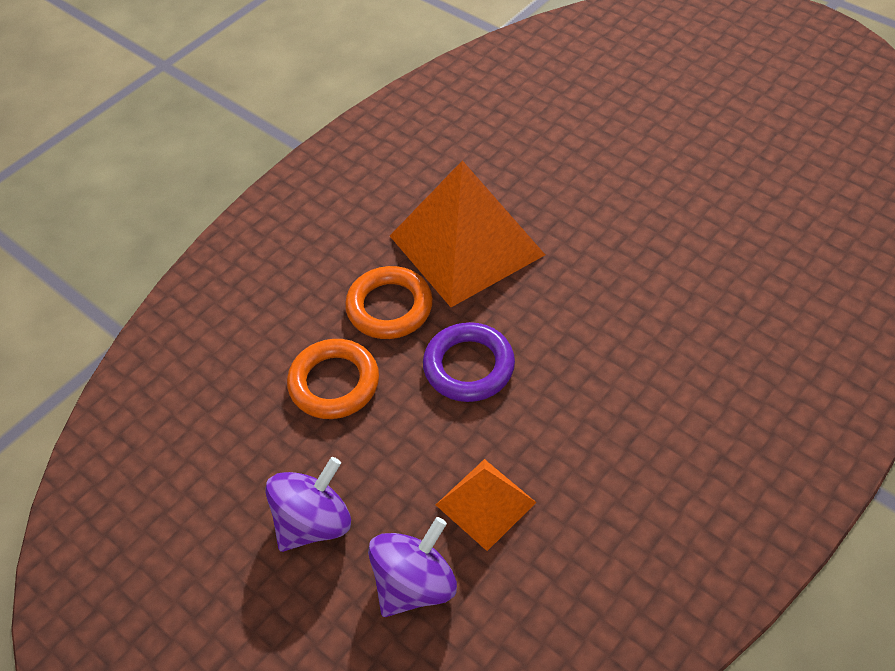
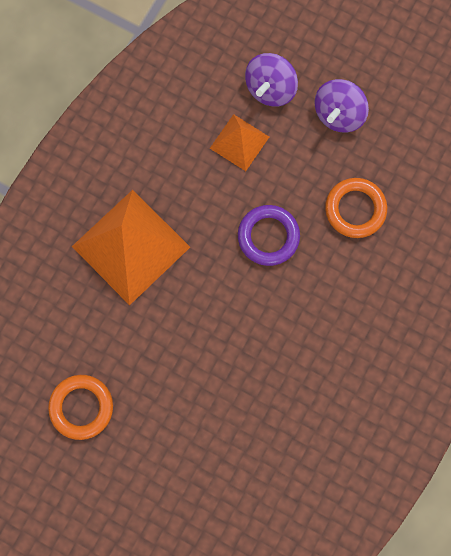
camera: 165 degrees right, 25 degrees up
(389, 307) = (334, 276): orange ring -> orange ring (81, 407)
(466, 245) = (291, 343): orange pyramid -> orange pyramid (131, 246)

